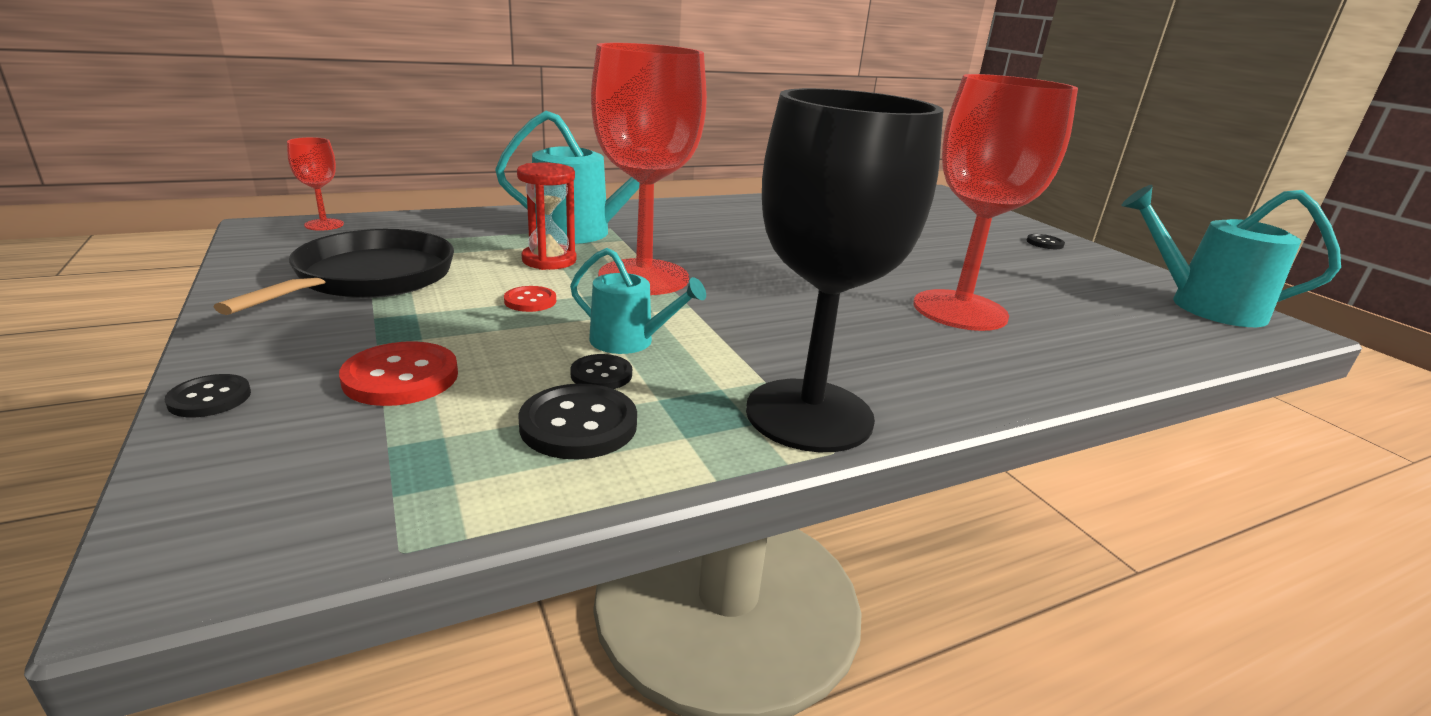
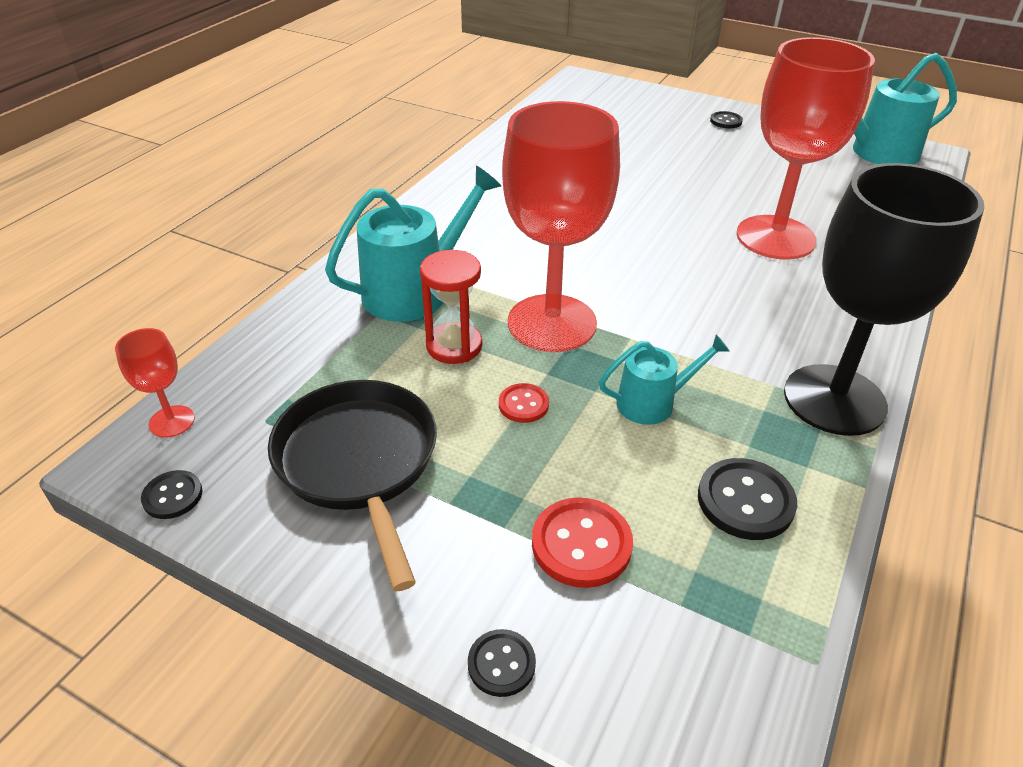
camera: 35 degrees left, 15 degrees up
(601, 374) = (687, 447): black button -> black button (172, 496)

